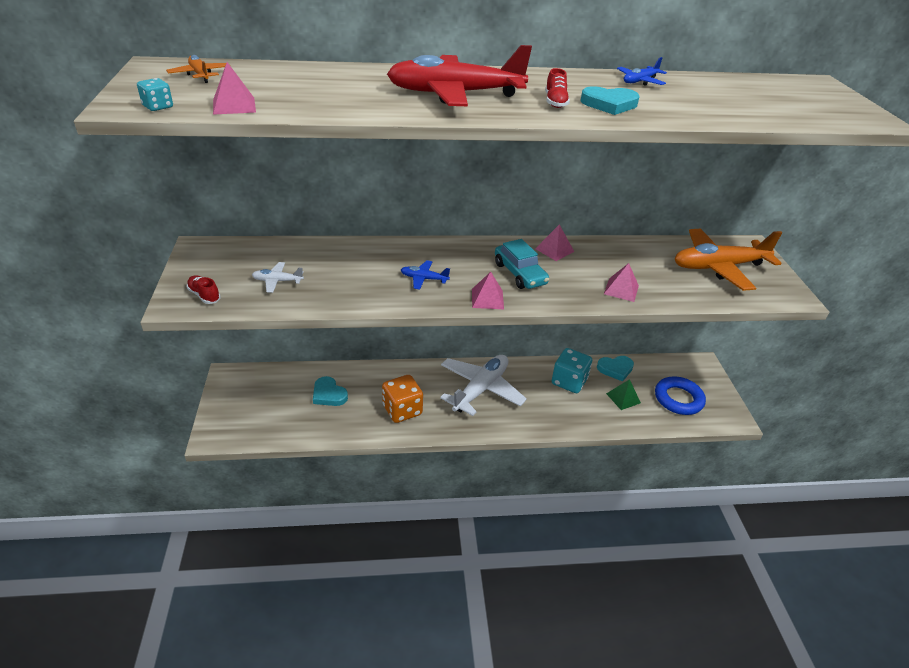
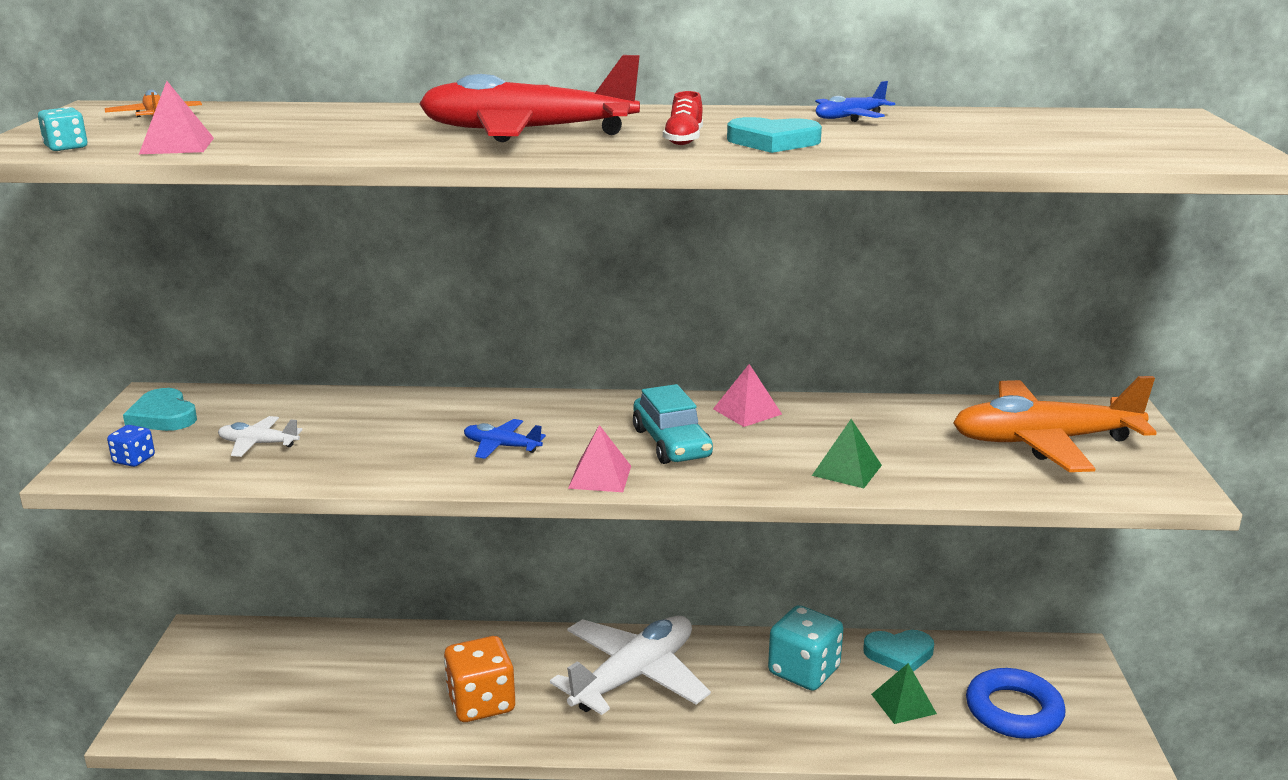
camera: 10 degrees right, 15 degrees down
(204, 295) = (134, 460): red shoe -> blue dice
(329, 394) = (359, 671): turquoise heart -> turquoise heart (163, 416)
(621, 289) = (847, 470): pink pyramid -> green pyramid

